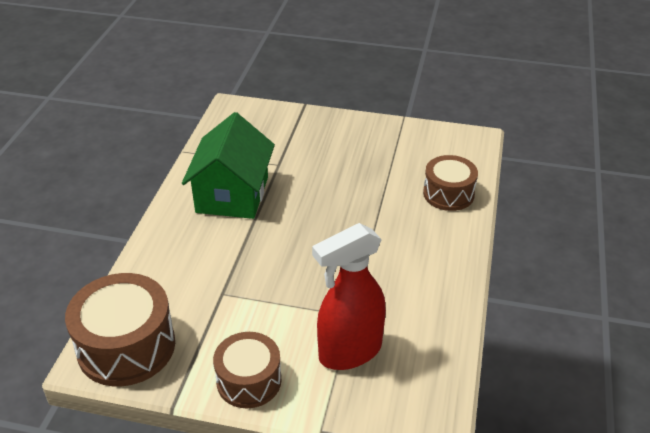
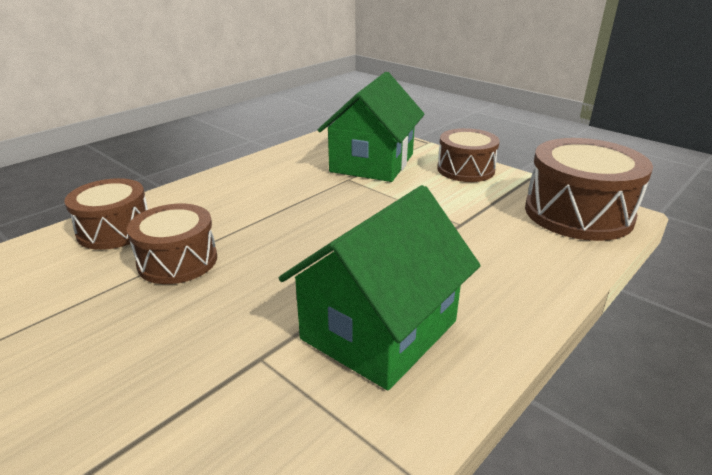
camera: 150 degrees left, 10 degrees down
(349, 352) = (372, 163): red spray bottle -> green house
(379, 190) = (177, 261): none -> brown drum

